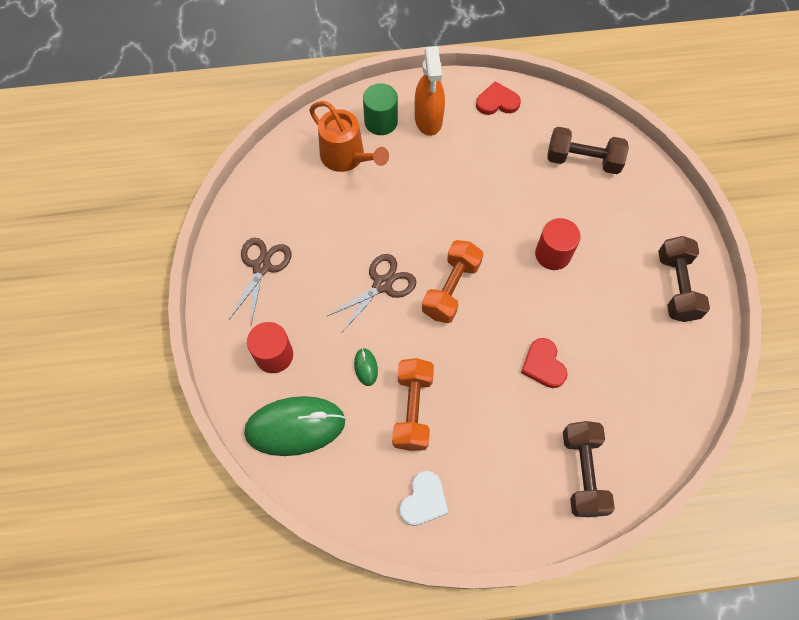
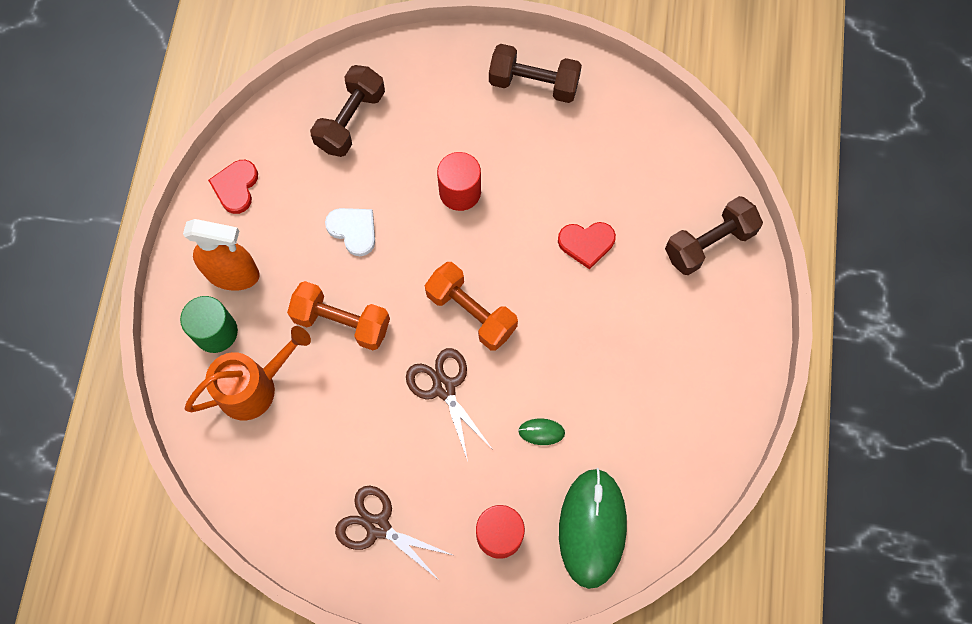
camera: 75 degrees left, 5 degrees up
(412, 409) = (603, 393): orange dumbbell -> orange dumbbell (342, 322)
(424, 500) = (704, 408): white heart -> white heart (353, 230)
(582, 472) = (709, 243): brown dumbbell -> brown dumbbell turned 45 degrees counterclockwise

